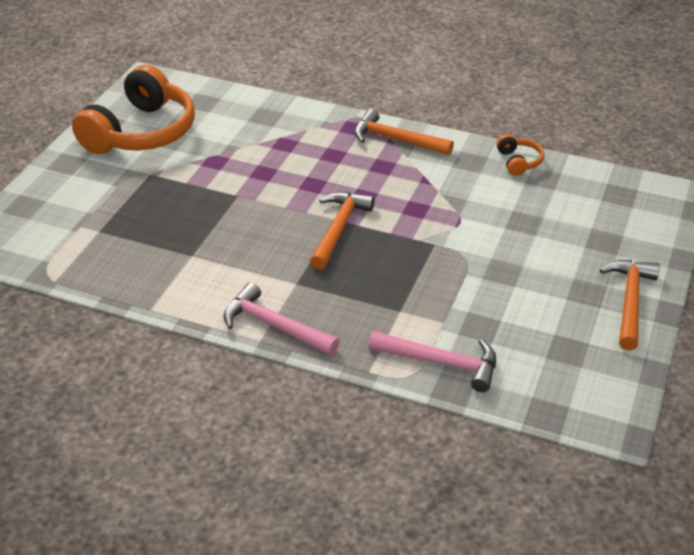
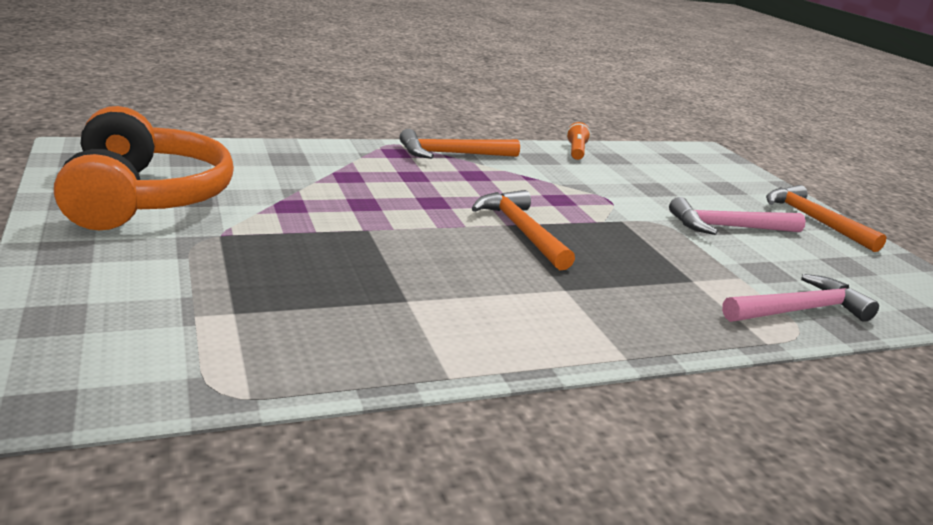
camera: 45 degrees left, 15 degrees down
(274, 326) = (614, 338): pink hammer -> pink hammer (728, 227)
(518, 162) = (576, 151): orange headphones -> orange flashlight

